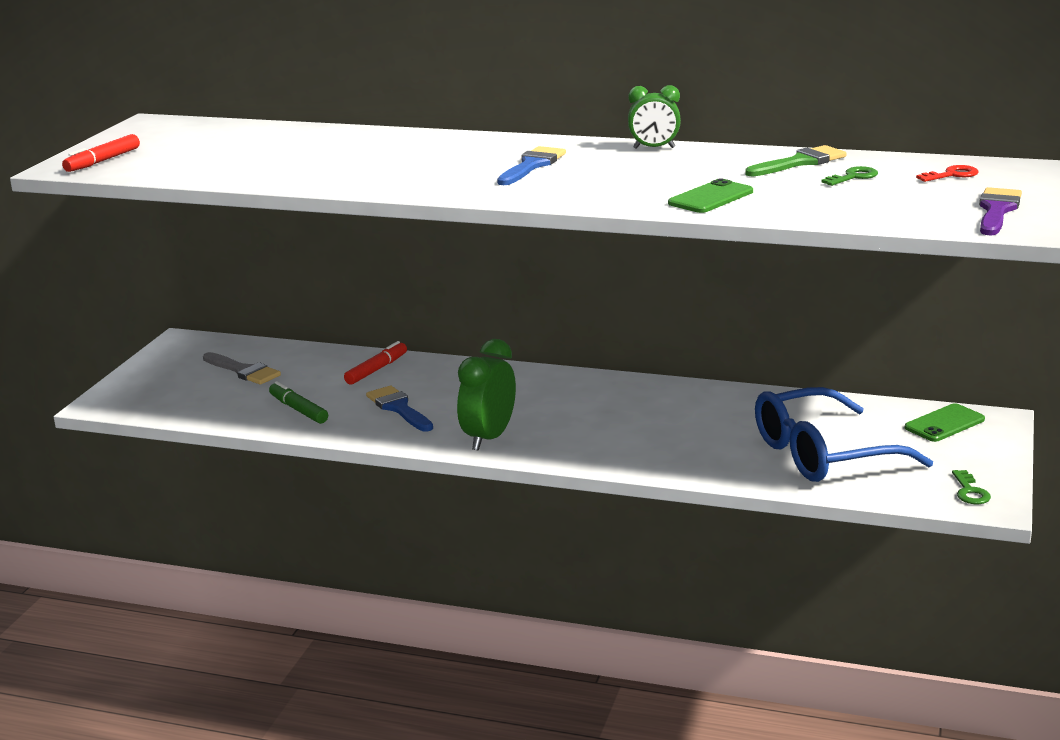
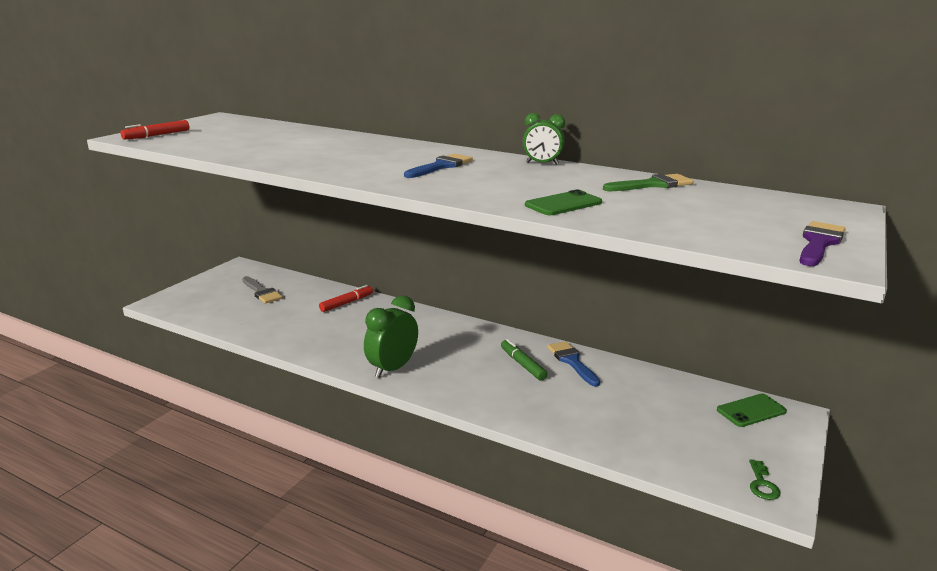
camera: 10 degrees right, 0 degrees up
(298, 410) = (277, 326): green marker -> green marker (522, 364)
(399, 408) = (344, 334): blue brush -> blue brush (572, 361)
(825, 454) = (644, 424): blue glasses -> none
(853, 177) = (693, 200): green key -> none
(952, 175) = (782, 207): red key -> none

